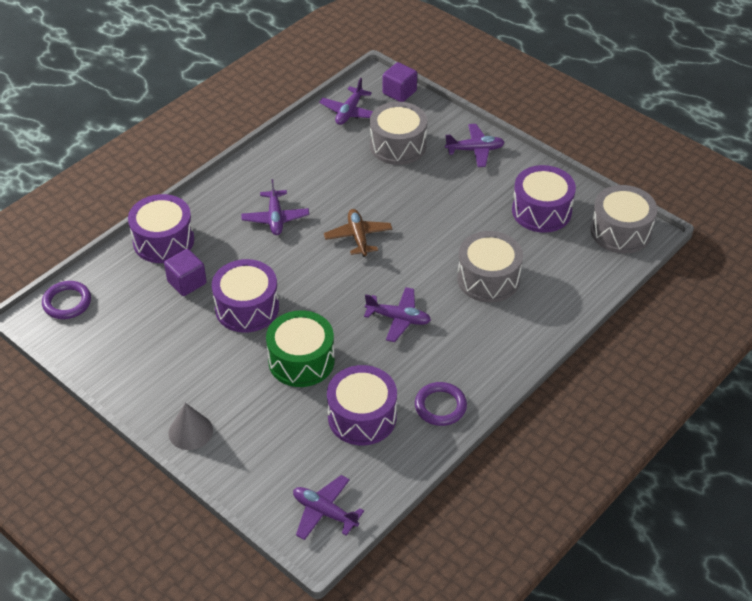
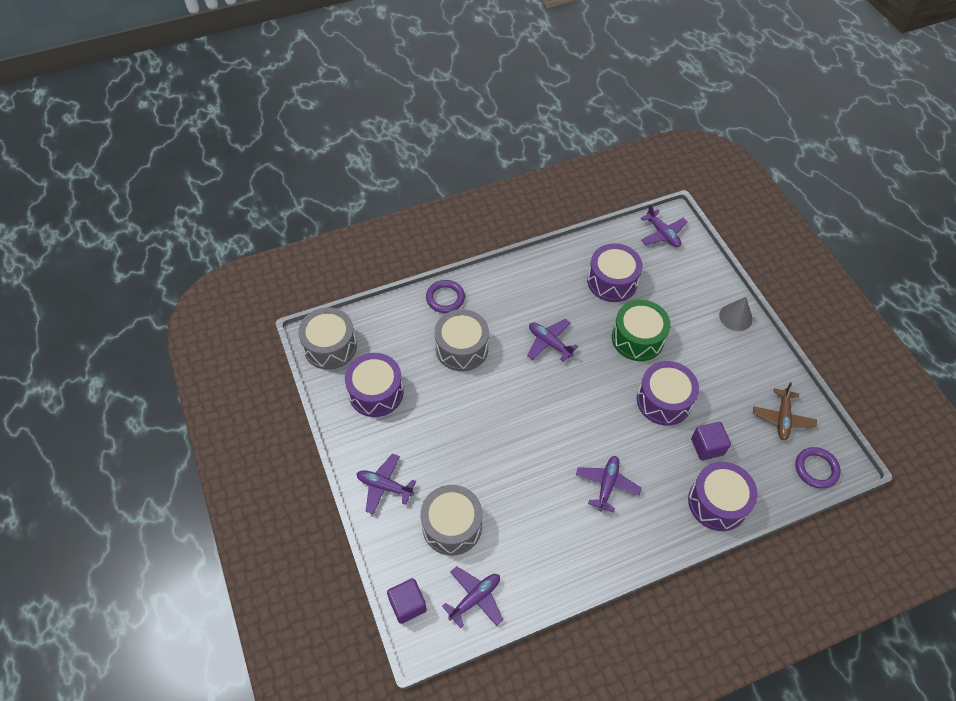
camera: 155 degrees left, 10 degrees up
(358, 237) = (543, 432): brown plane -> brown plane (782, 418)
(440, 406) = (555, 268): purple ring -> purple ring (445, 298)

